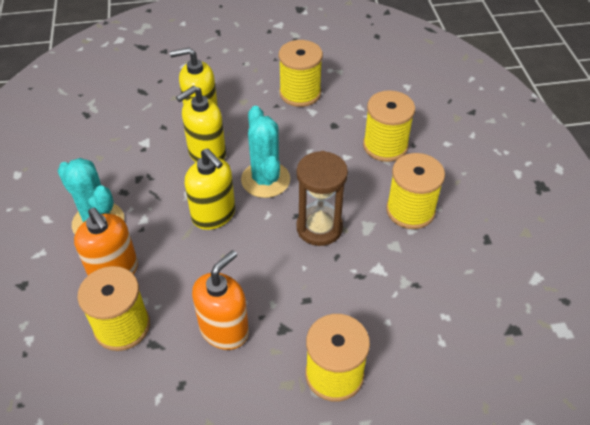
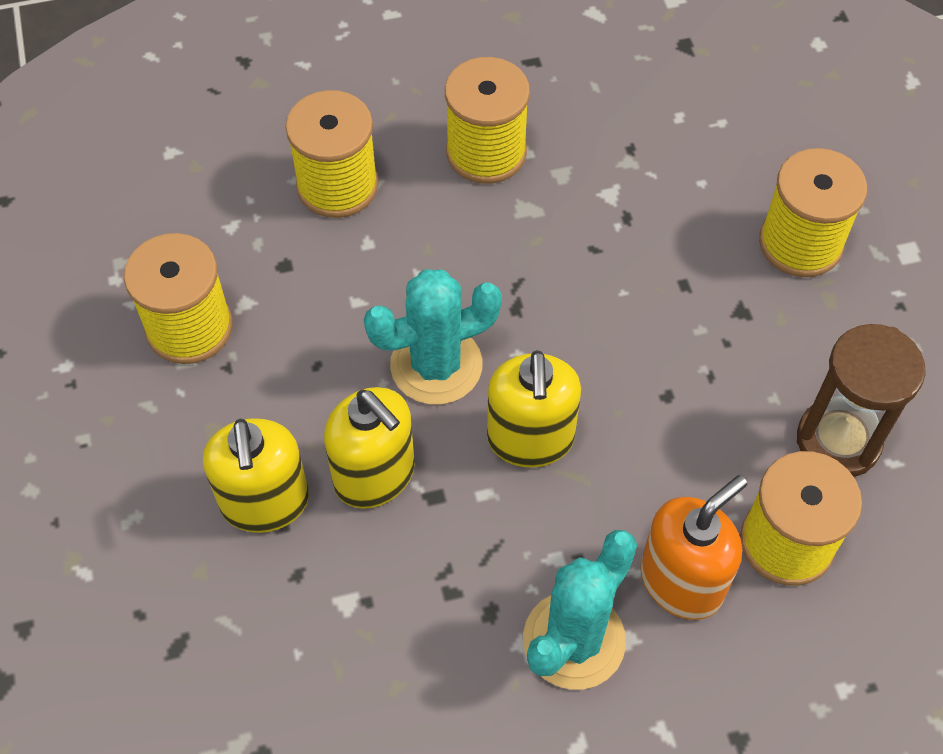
camera: 95 degrees left, 10 degrees up
(214, 215) = (530, 439): yellow soap dispenser -> yellow soap dispenser turned 135 degrees clockwise
(224, 330) = (760, 390): orange soap dispenser -> none
(319, 228) = (539, 275): brown hourglass -> brown hourglass (838, 440)

